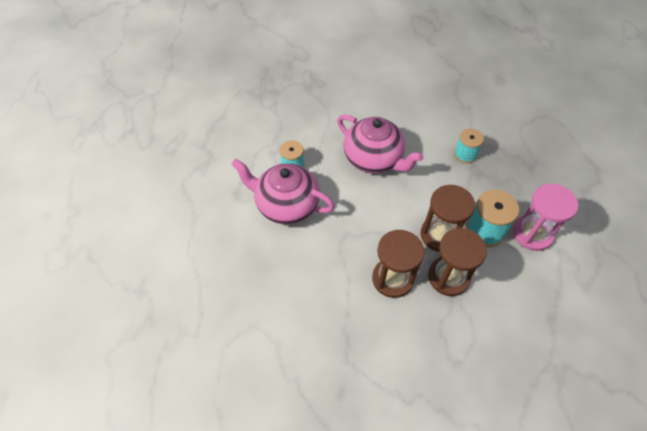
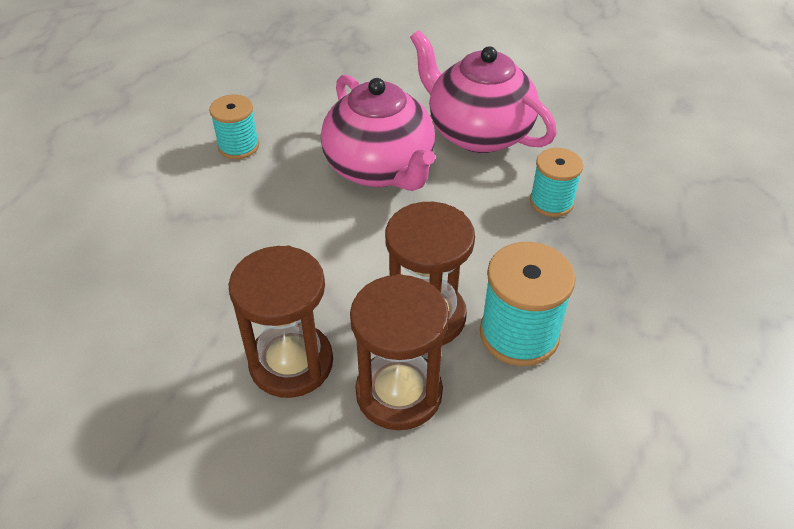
camera: 20 degrees right, 10 degrees down
(286, 205) = (189, 197): pink teapot -> pink teapot (478, 133)
(532, 234) = (615, 368): pink hourglass -> none

